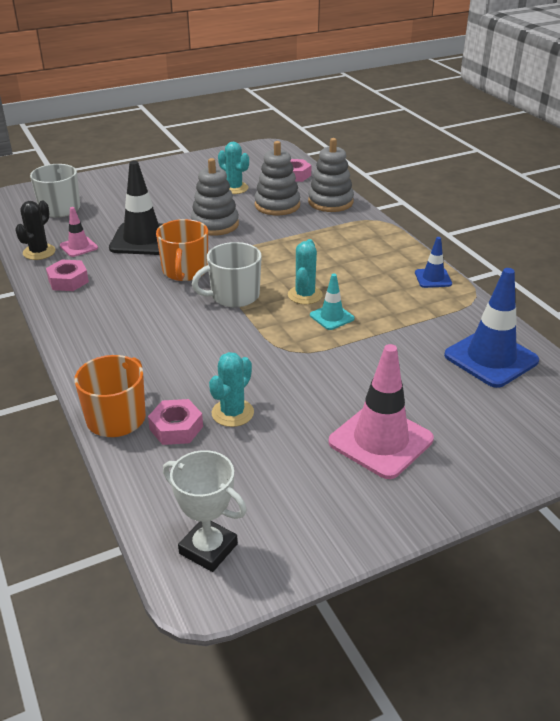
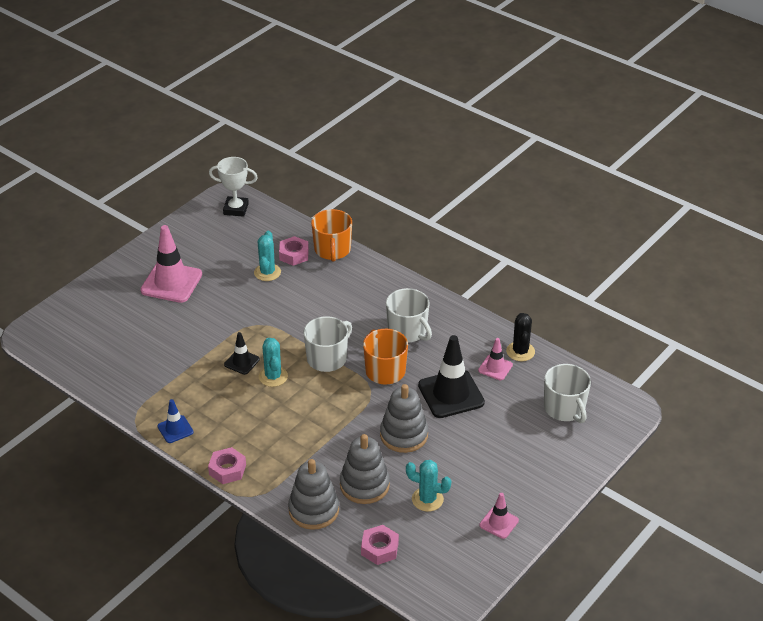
camera: 155 degrees right, 5 degrees up
(68, 281) = (465, 332): pink nut -> pink nut (227, 469)
(125, 297) = (408, 331): none -> white mug
(194, 168) = (499, 523): none -> pink traffic cone
(332, 317) = (242, 362): turquoise traffic cone -> black traffic cone
(491, 358) = (113, 361): blue traffic cone -> none

